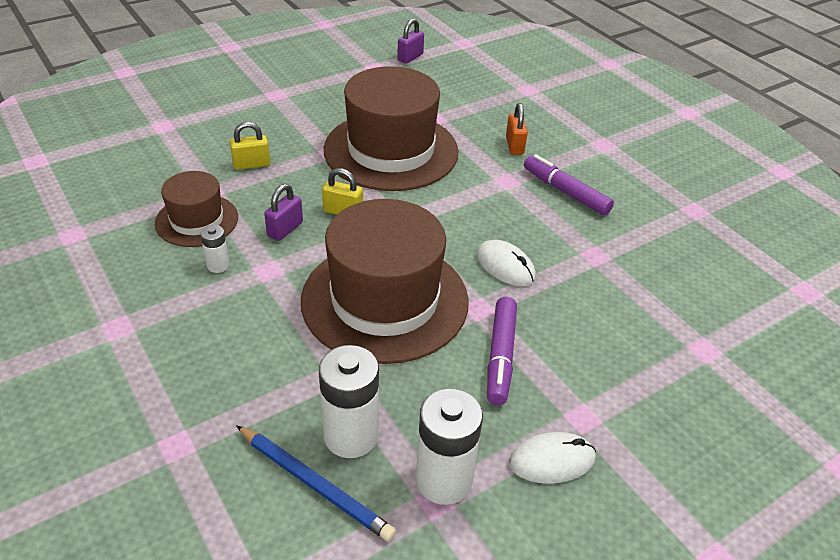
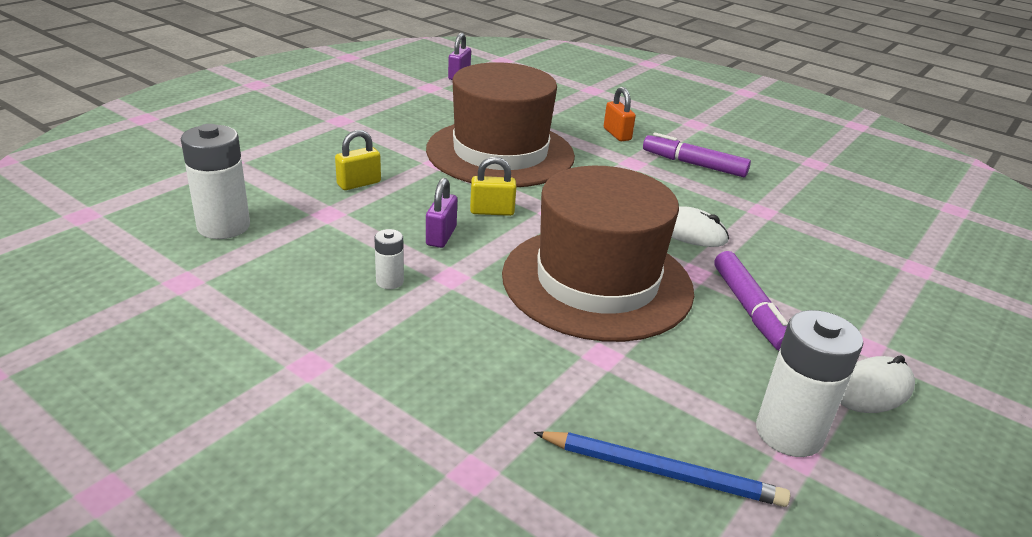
camera: 20 degrees left, 10 degrees down
(197, 220) = (333, 243): brown hat -> none
(351, 436) = (662, 414): white battery -> white battery (223, 226)

